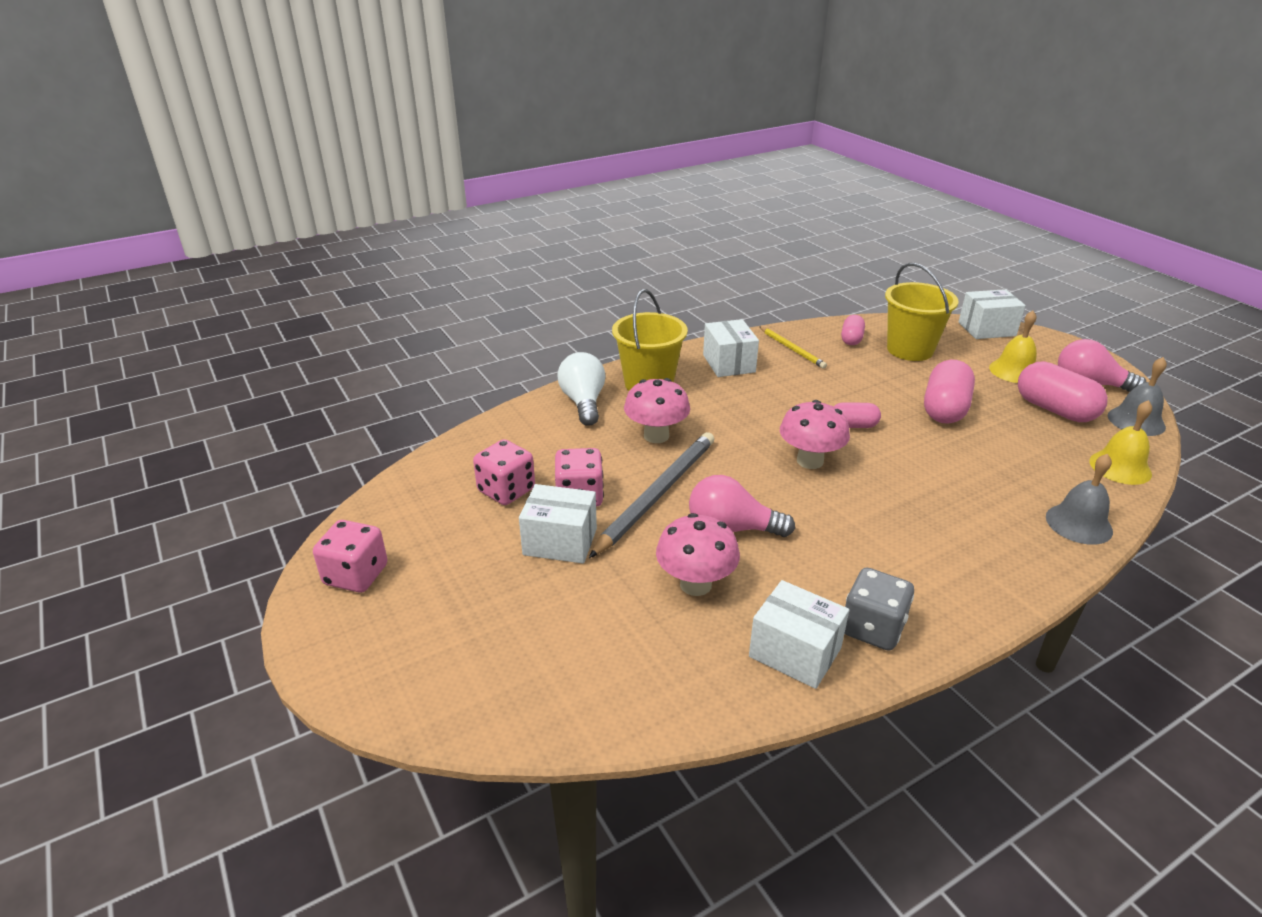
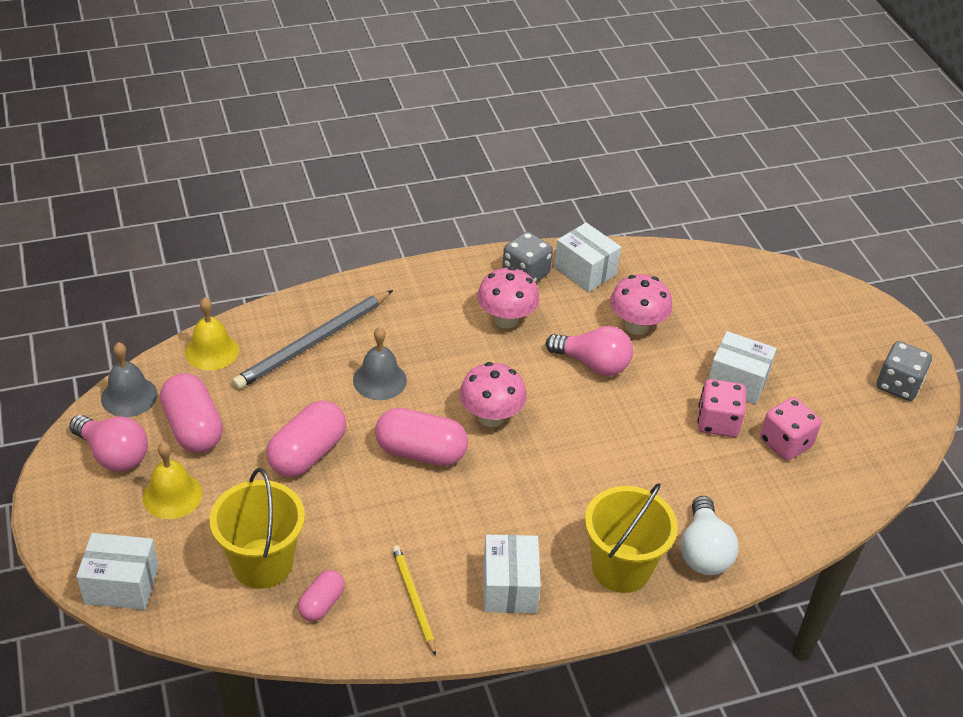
camera: 170 degrees left, 10 degrees up
(356, 575) = (898, 385): pink dice -> grey dice
(656, 436) = (631, 481): pink mushroom -> pink mushroom (506, 320)
(657, 494) = (647, 410): grey pencil -> grey pencil (313, 343)
(853, 425) = (421, 452): pink capsule -> pink capsule, size x1.77
(1078, 524) = (308, 311): grey bell -> grey bell (379, 380)

